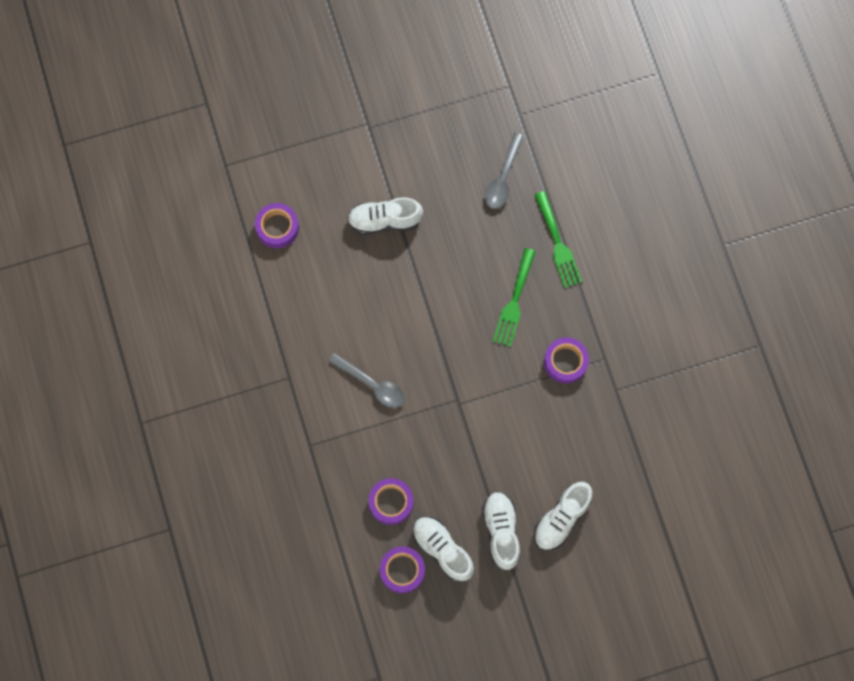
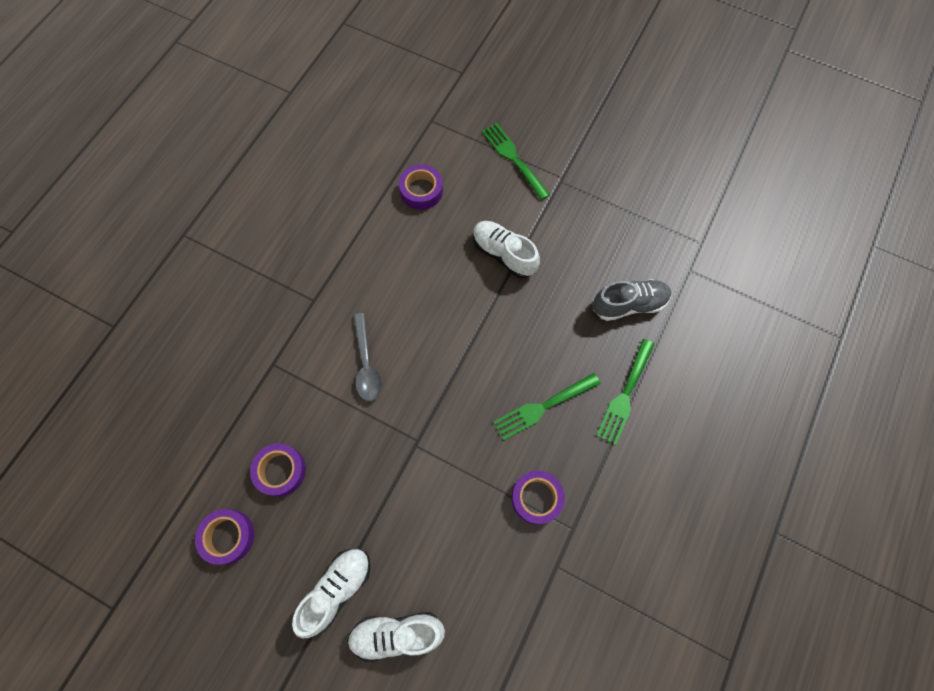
camera: 45 degrees right, 5 degrees down
(318, 140) = (514, 159): none -> green fork
(442, 549) = (276, 553): white shoe -> none
(503, 178) = (629, 304): grey spoon -> grey shoe

